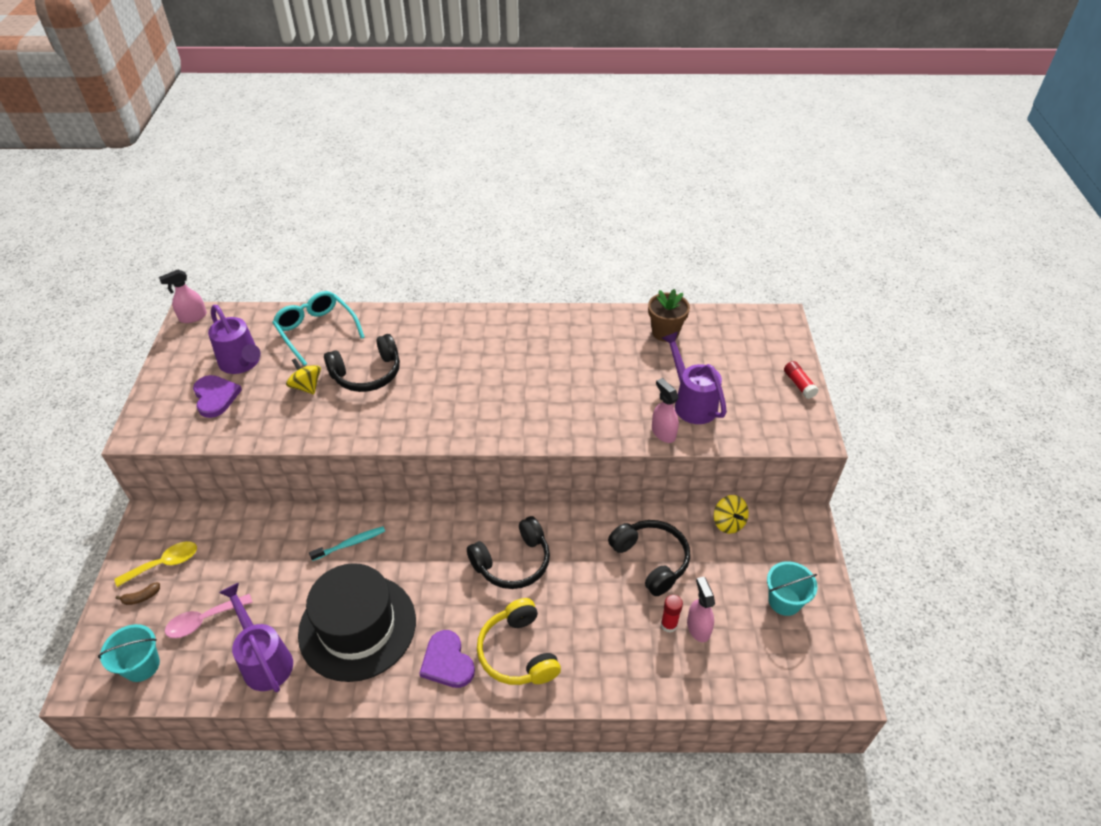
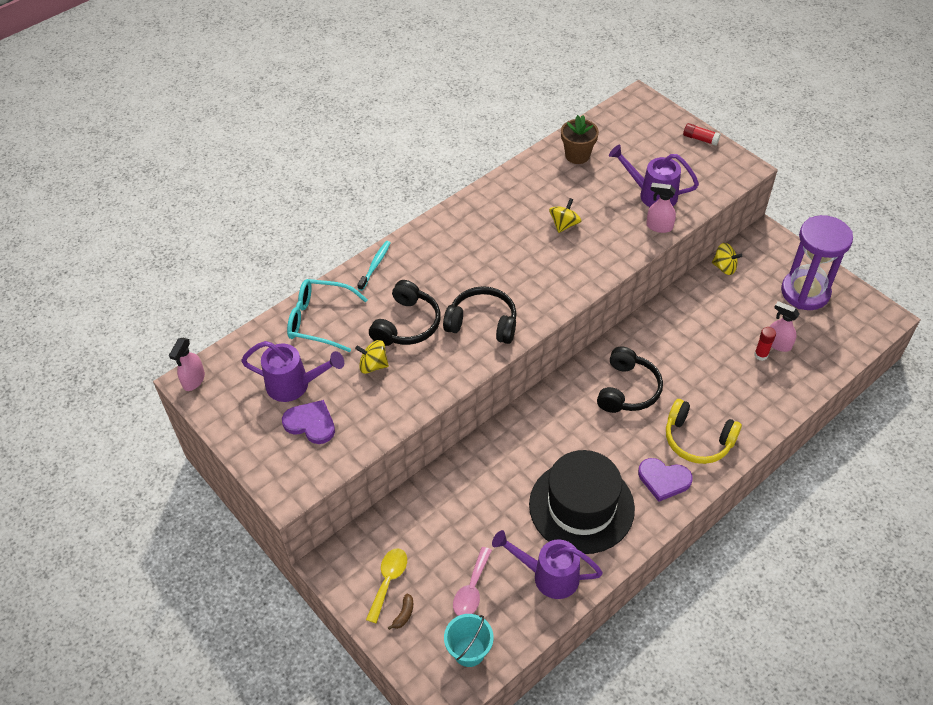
camera: 40 degrees left, 5 degrees up
(350, 543) = (506, 461): turquoise toothbrush -> turquoise toothbrush (375, 265)
(582, 379) = (564, 224): none -> yellow spinning top
(651, 560) = (707, 324): black headphones -> black headphones (482, 323)
(784, 601) = (805, 292): turquoise bucket -> purple hourglass

